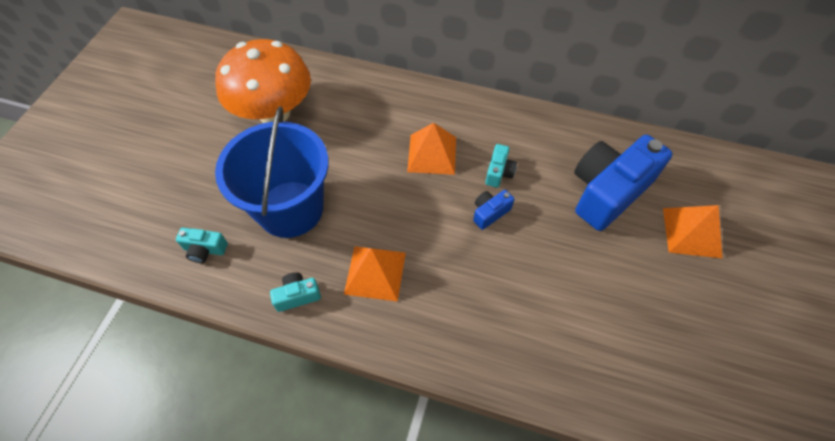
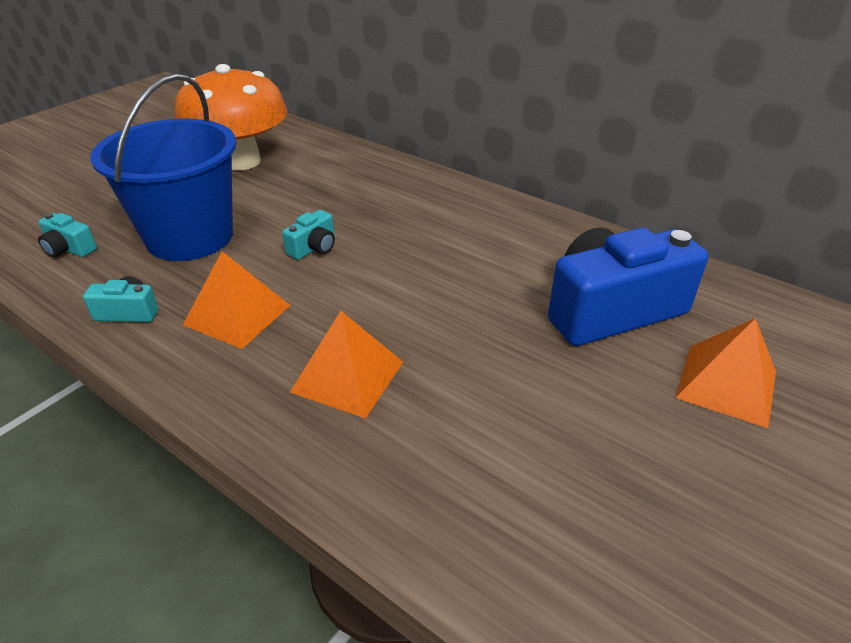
camera: 20 degrees right, 20 degrees down
(432, 154) = (392, 226): orange pyramid -> orange pyramid (348, 376)
(489, 213) = (427, 293): blue camera -> none
(499, 172) = (466, 259): turquoise camera -> turquoise camera (313, 248)

